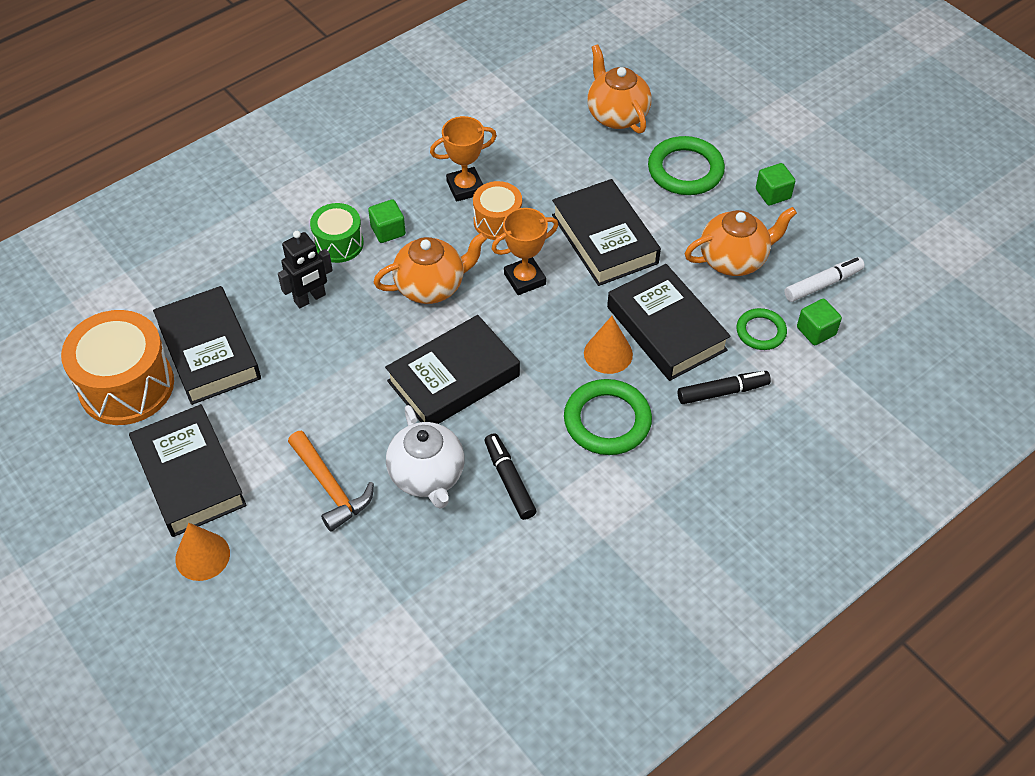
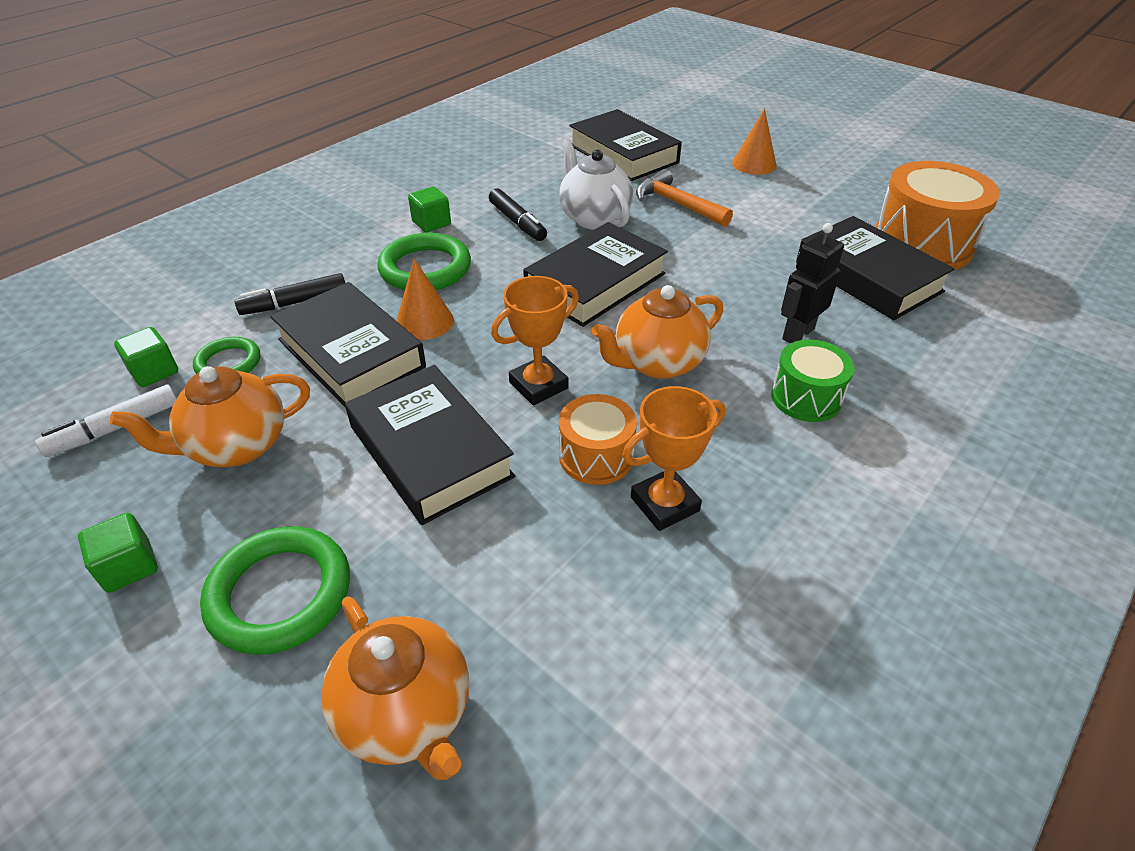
camera: 170 degrees right, 10 degrees down
(190, 476) = (803, 199): black book -> black book (623, 154)
(388, 231) = (749, 422): green cube -> green cube (431, 223)

